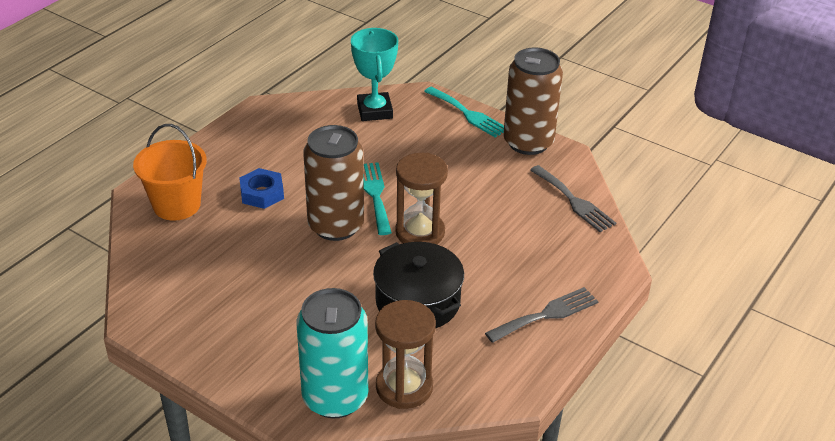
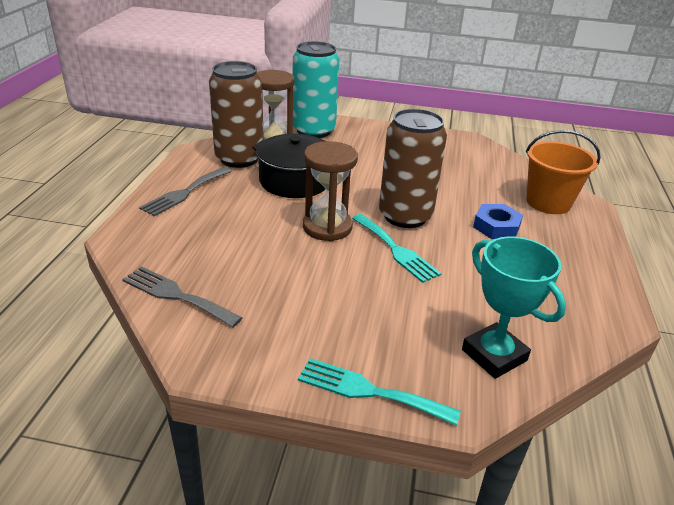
camera: 155 degrees right, 5 degrees down
(528, 142) = (260, 365): brown can -> brown can (239, 158)

